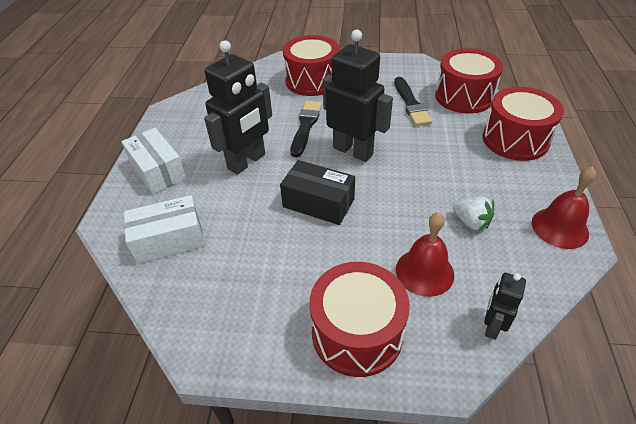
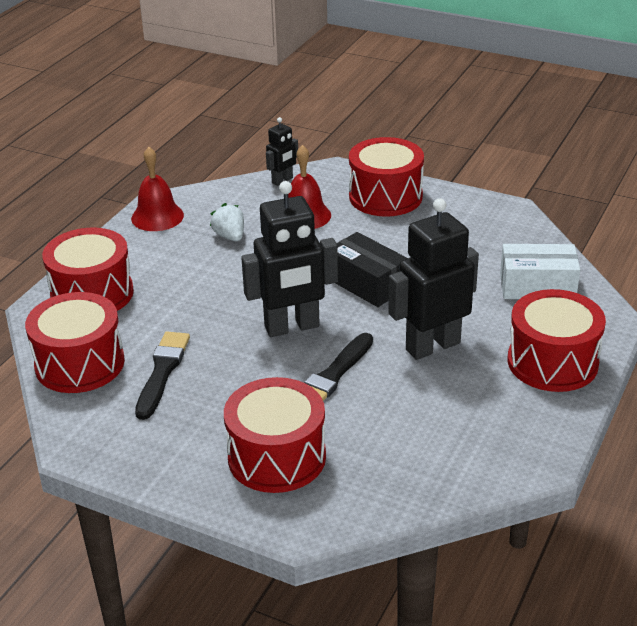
camera: 160 degrees left, 10 degrees down
(158, 171) = (552, 362): white box -> red drum
(353, 151) = (292, 327): black robot -> black robot turned 75 degrees counterclockwise

